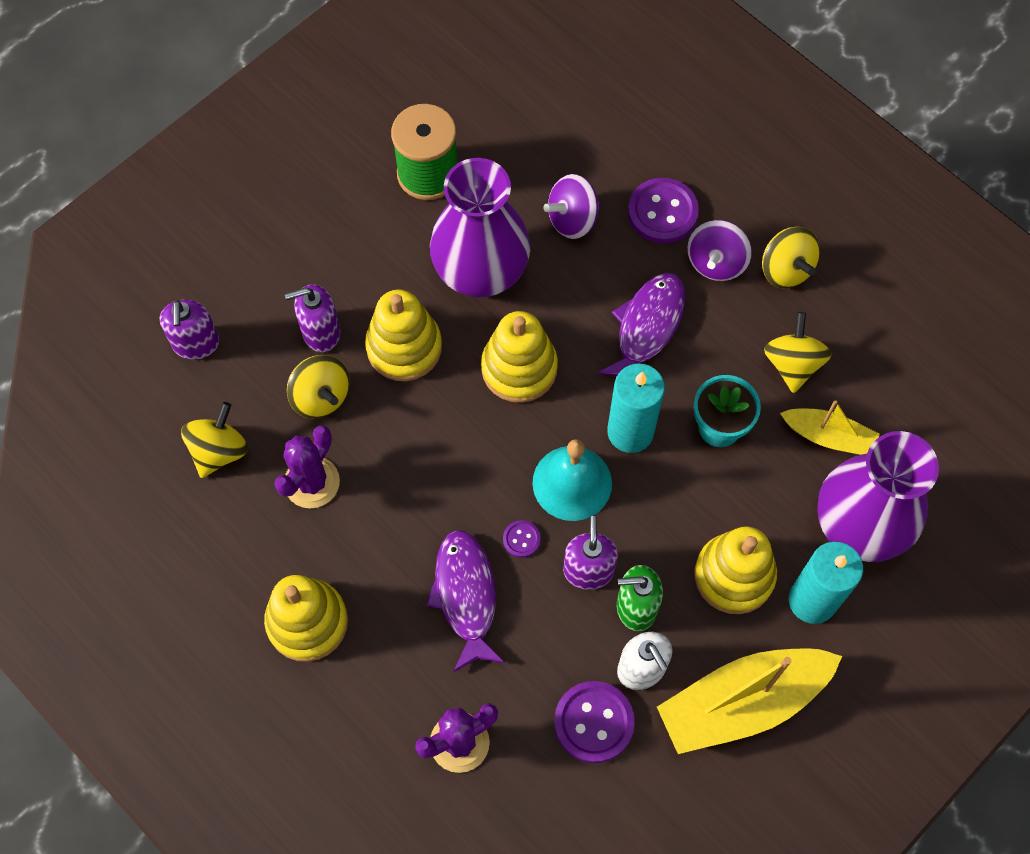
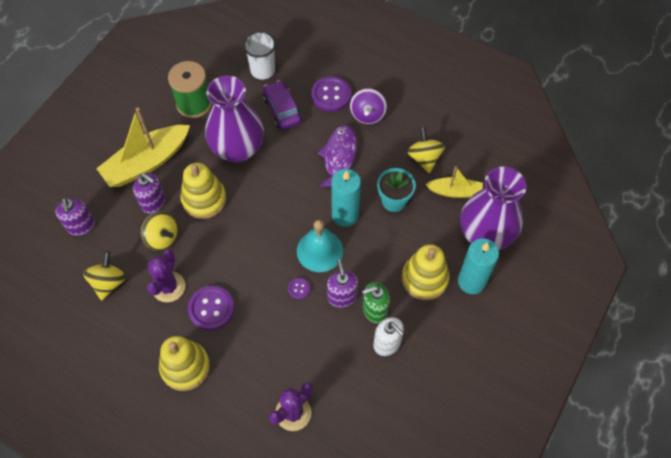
camera: 15 degrees left, 5 degrees down
(321, 332) = (153, 202): purple soap dispenser -> purple soap dispenser turned 120 degrees counterclockwise
(466, 596) = (275, 328): purple fish -> none
(519, 368) = (273, 195): yellow stacking toy -> none
(557, 140) = (262, 70): none -> white cup
(572, 219) = (282, 110): purple spinning top -> purple car
(593, 722) = (368, 381): purple button -> purple button (211, 308)
(742, 703) = (449, 347): yellow boat -> yellow boat (147, 162)
(786, 269) = (406, 110): yellow spinning top -> none

